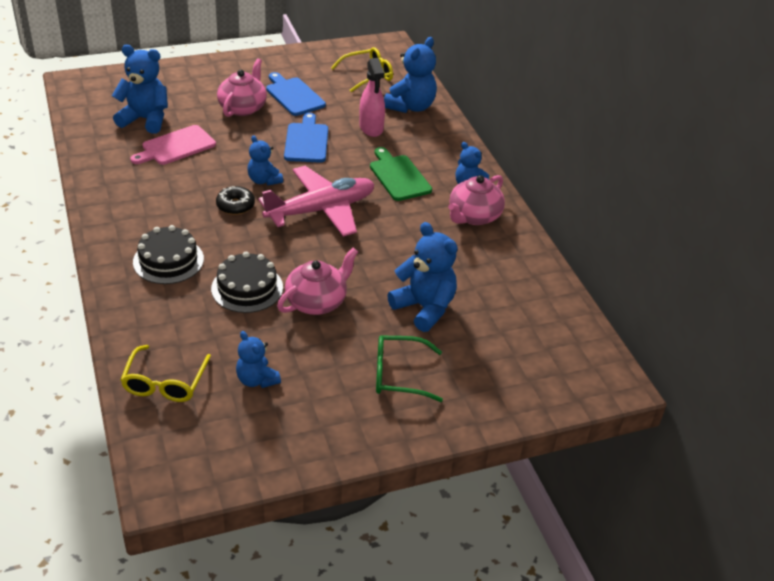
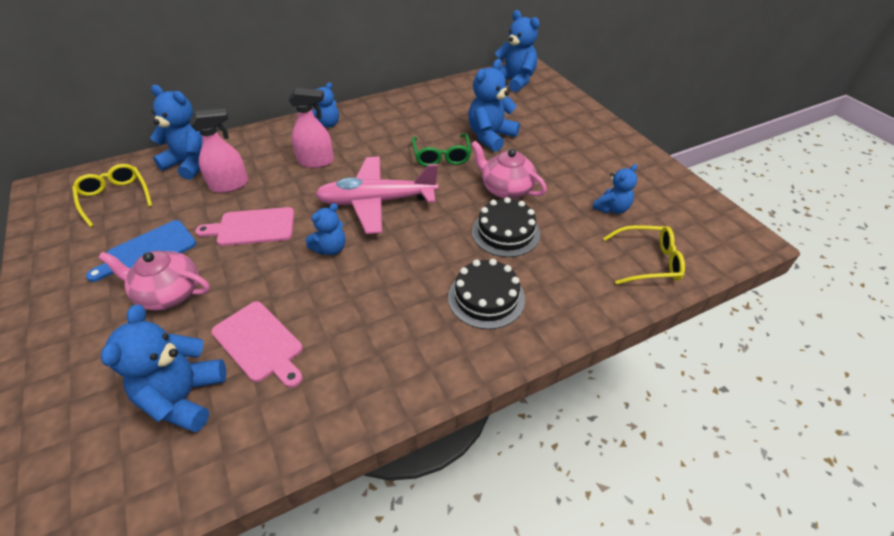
camera: 95 degrees left, 5 degrees up
(235, 205) = (380, 263): black donut -> none
(306, 141) = (252, 227): blue cutting board -> pink cutting board
(321, 210) = (376, 202): pink plane -> pink plane turned 60 degrees counterclockwise
(398, 176) = (316, 161): green cutting board -> pink spray bottle
(399, 375) = (566, 142): green glasses -> green glasses (441, 156)
(474, 216) = (370, 120): pink teapot -> none
(571, 360) = (515, 81): none -> blue teddy bear

